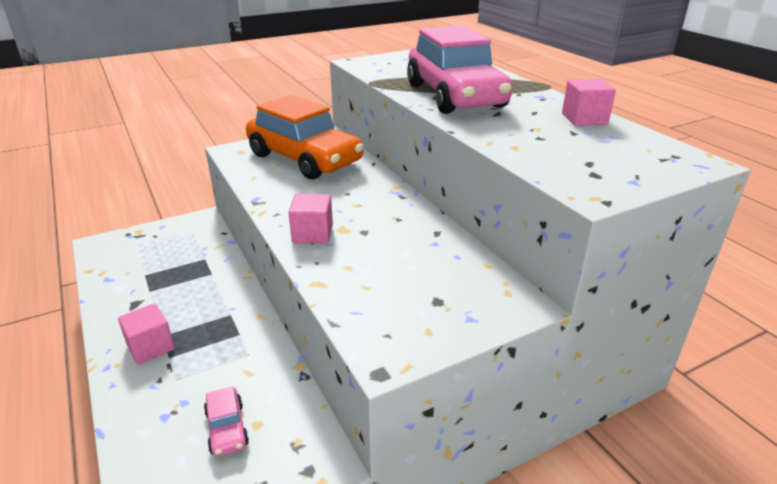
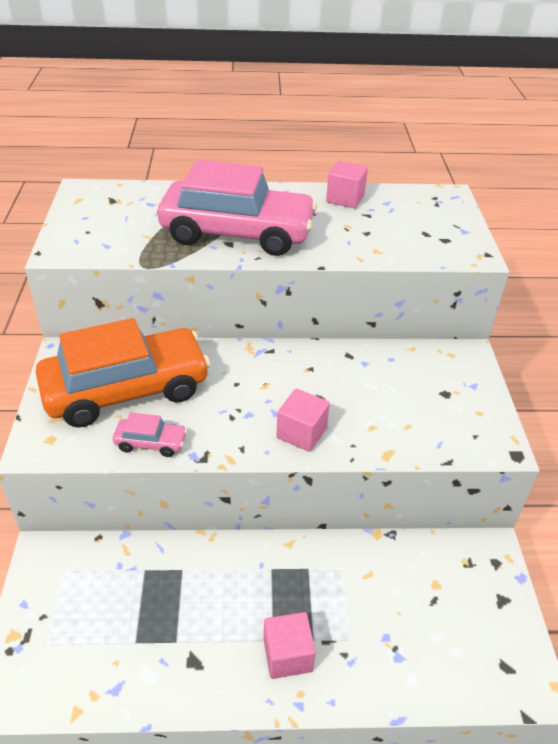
camera: 65 degrees left, 10 degrees up
(227, 428) = (433, 608): pink car -> pink car (151, 443)

